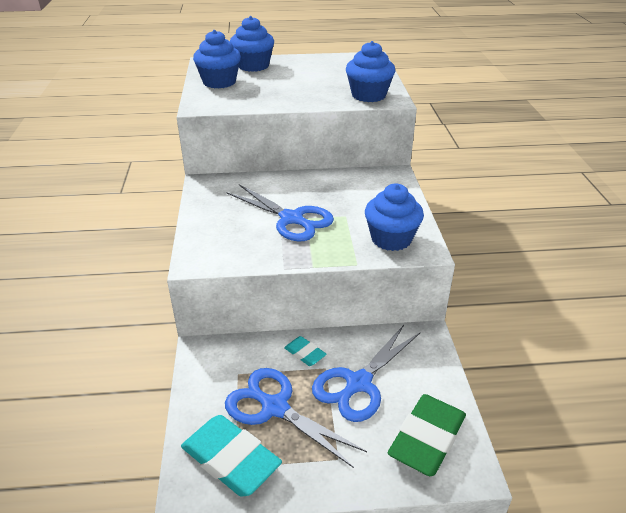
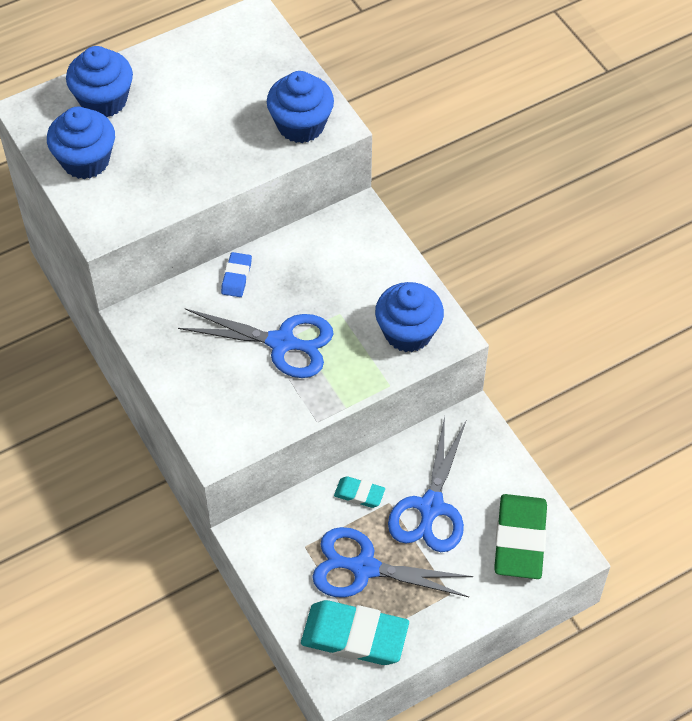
camera: 25 degrees left, 20 degrees up
(286, 181) = (236, 277): none -> blue eraser

